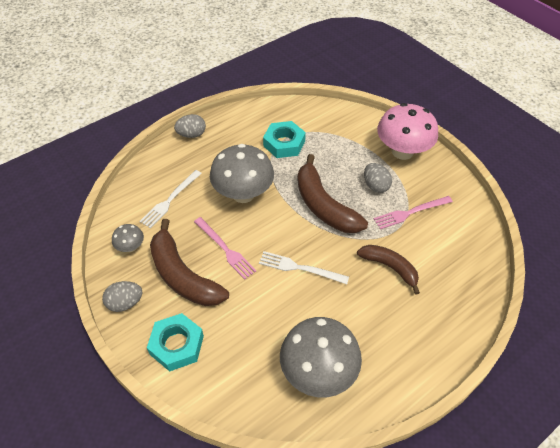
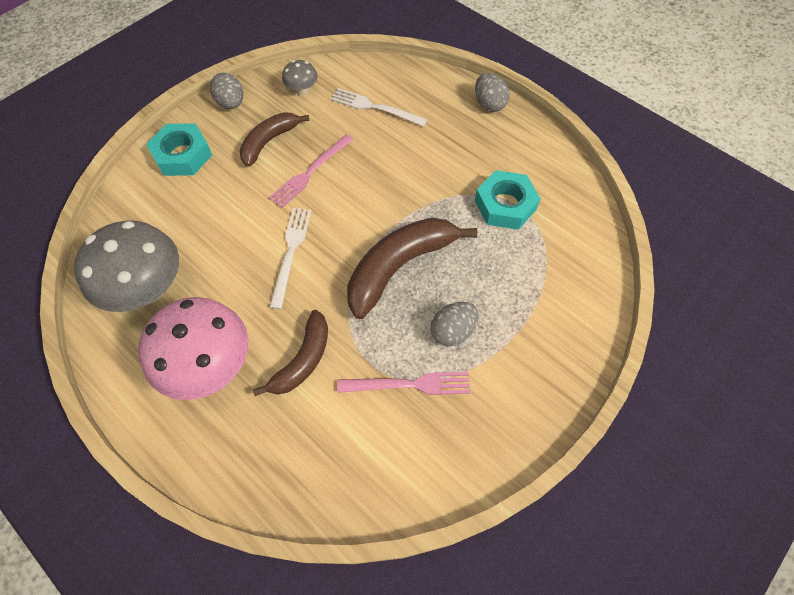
camera: 80 degrees right, 10 degrees up
(182, 275) = (269, 141): brown banana -> brown banana, size x0.63
(243, 194) = (400, 175): grey mushroom -> none
(402, 151) = (539, 367): pink mushroom -> pink mushroom (210, 365)
(410, 212) = (409, 384): pink fork -> pink fork turned 120 degrees clockwise

